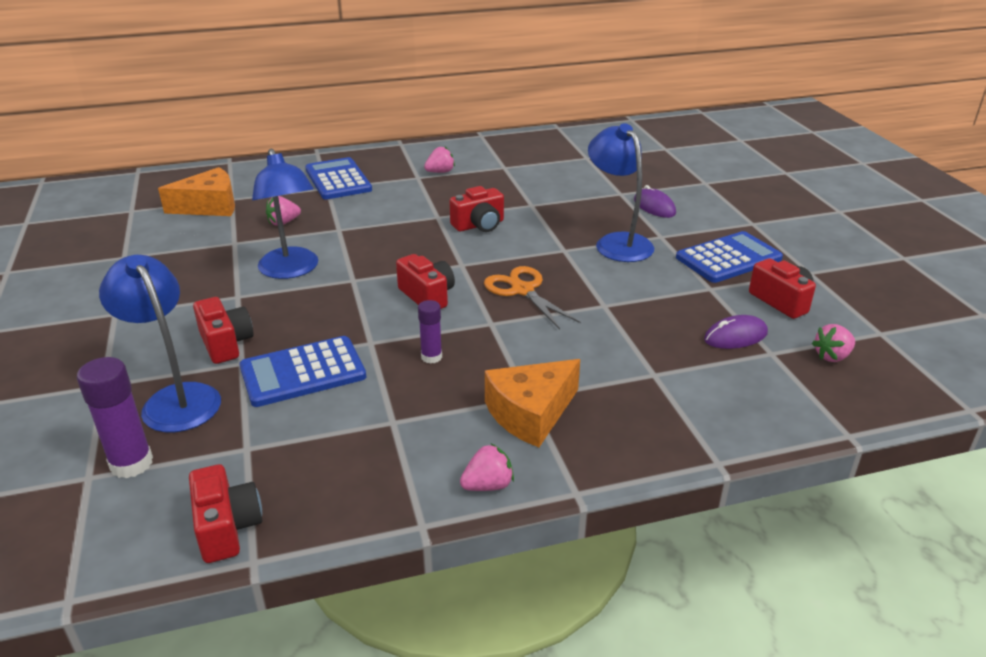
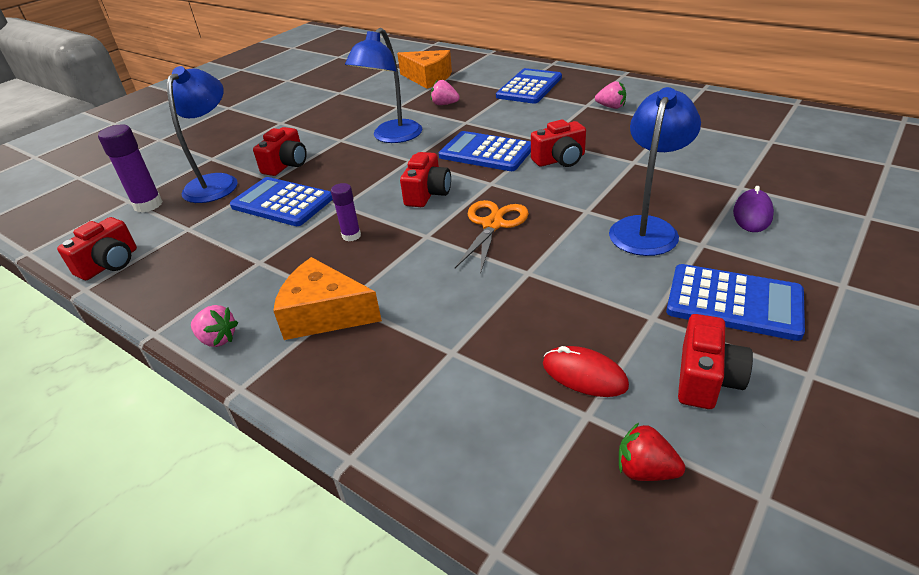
camera: 55 degrees right, 5 degrees up
(410, 245) = (486, 152): none -> blue calculator
(479, 225) = (560, 160): red camera -> red camera turned 45 degrees counterclockwise
(735, 336) = (584, 375): purple mouse -> red mouse
(832, 356) = (645, 470): pink strawberry -> red strawberry

